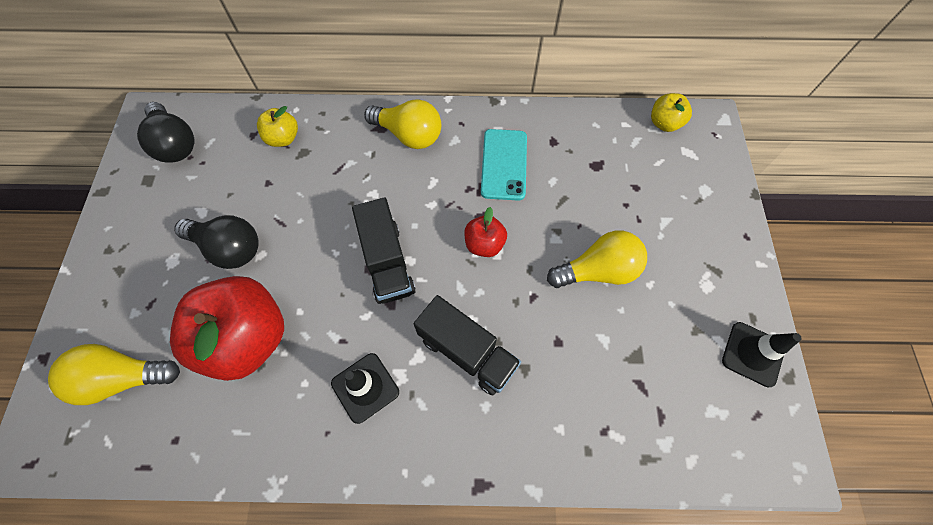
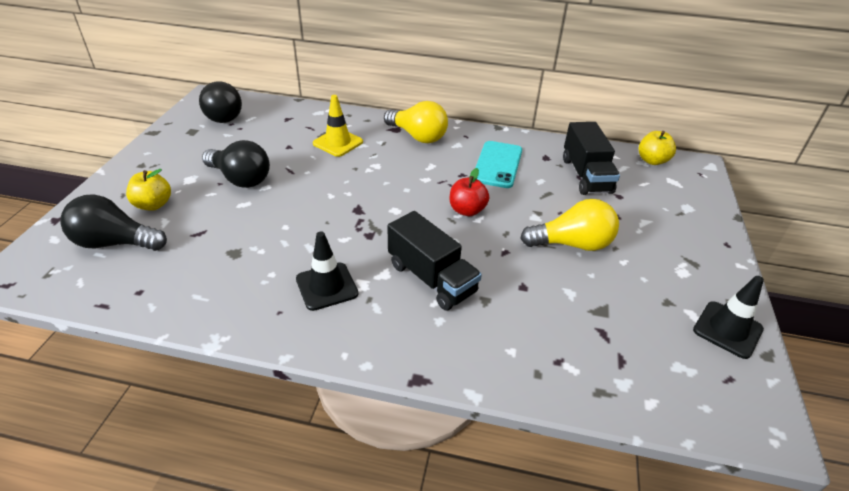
camera: 10 degrees right, 25 degrees down
(124, 378) = (115, 243): yellow light bulb -> black light bulb
(248, 338) = (233, 236): red apple -> none
(283, 138) = (311, 124): yellow apple -> yellow apple (153, 205)
(322, 165) = (338, 143): none -> yellow traffic cone
(387, 262) = (374, 208): black truck -> black truck (586, 175)

